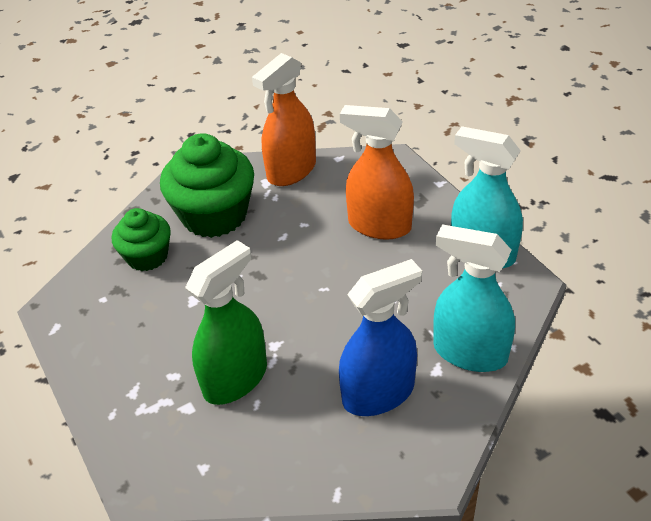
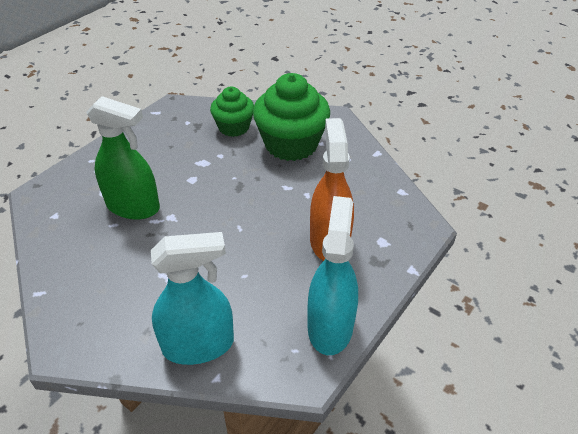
camera: 65 degrees right, 0 degrees up
(291, 171) = (366, 168): orange spray bottle -> none
(378, 393) = (137, 292): blue spray bottle -> none
(469, 352) = (198, 345): turquoise spray bottle -> turquoise spray bottle turned 75 degrees clockwise

